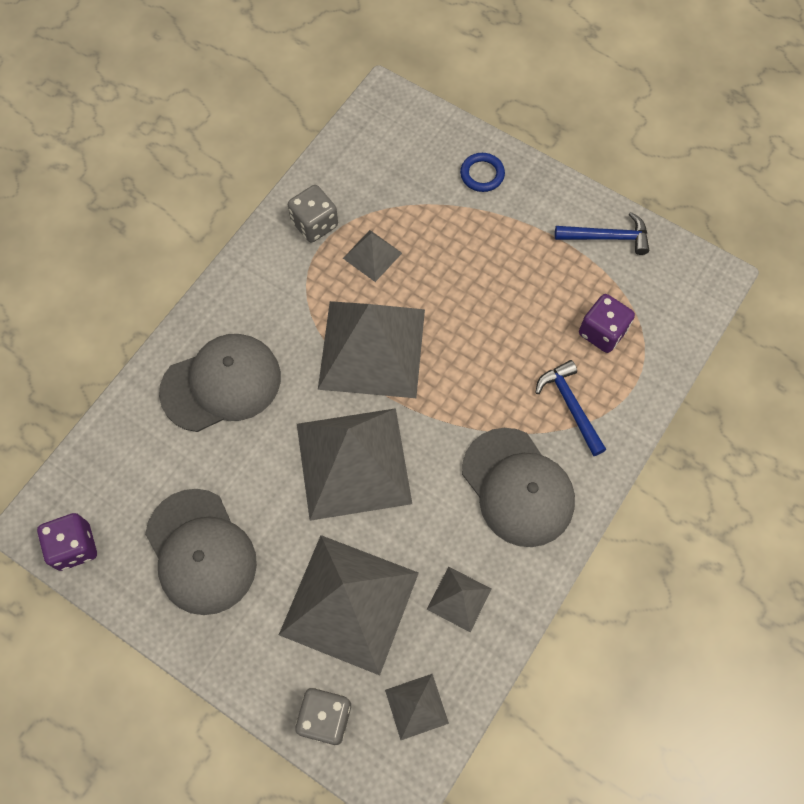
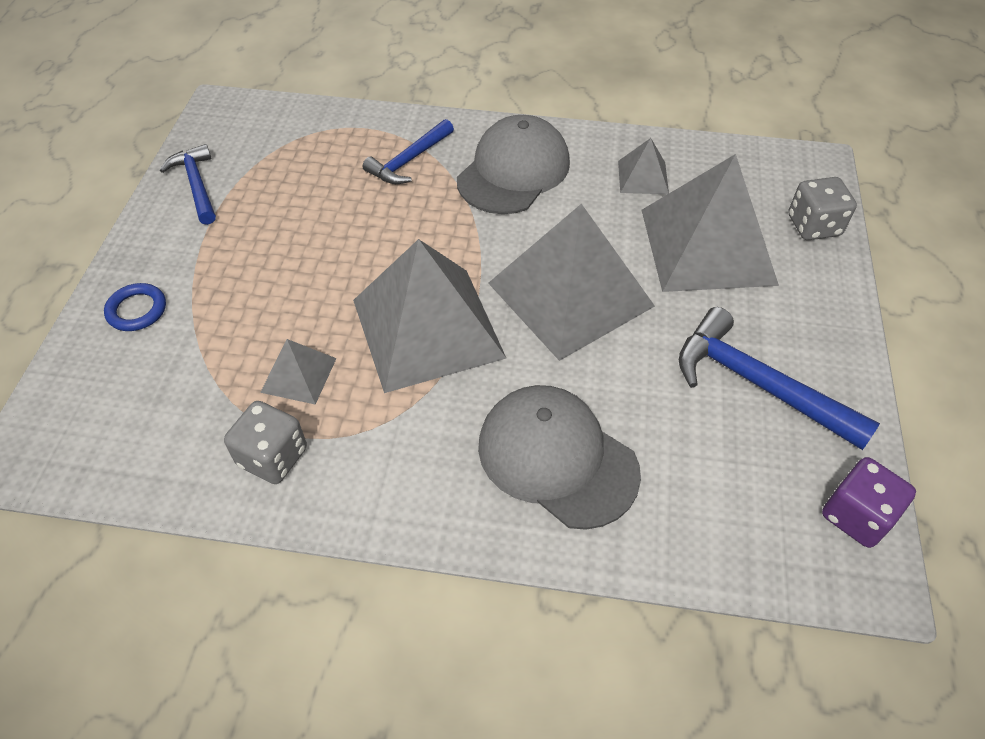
camera: 115 degrees left, 15 degrees down
(201, 551) = (758, 384): grey cap -> blue hammer
(416, 706) = (751, 174): grey pyramid -> none
(602, 332) = (316, 160): purple dice -> none

